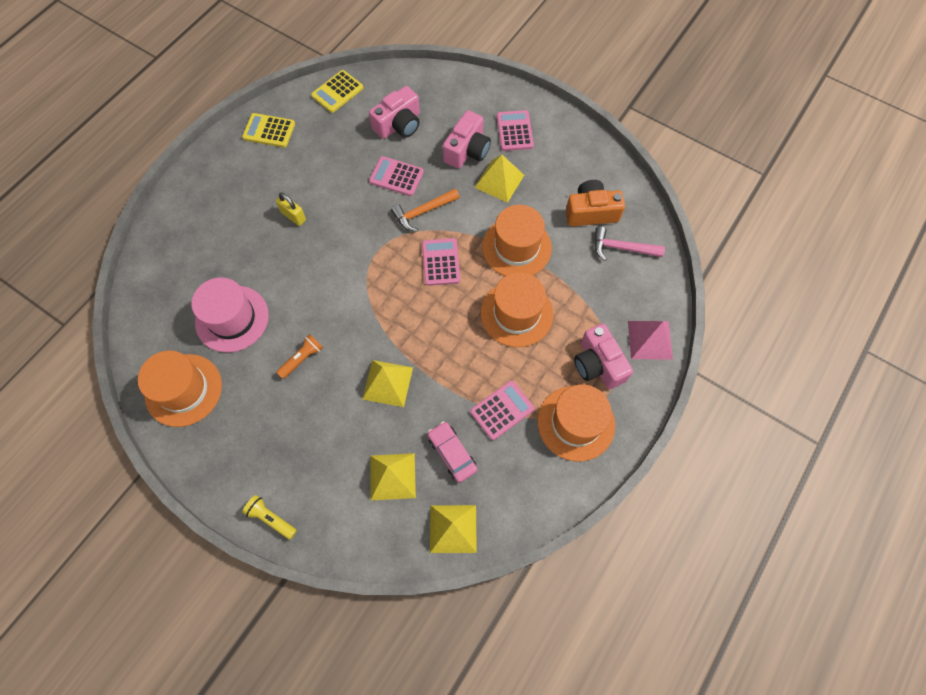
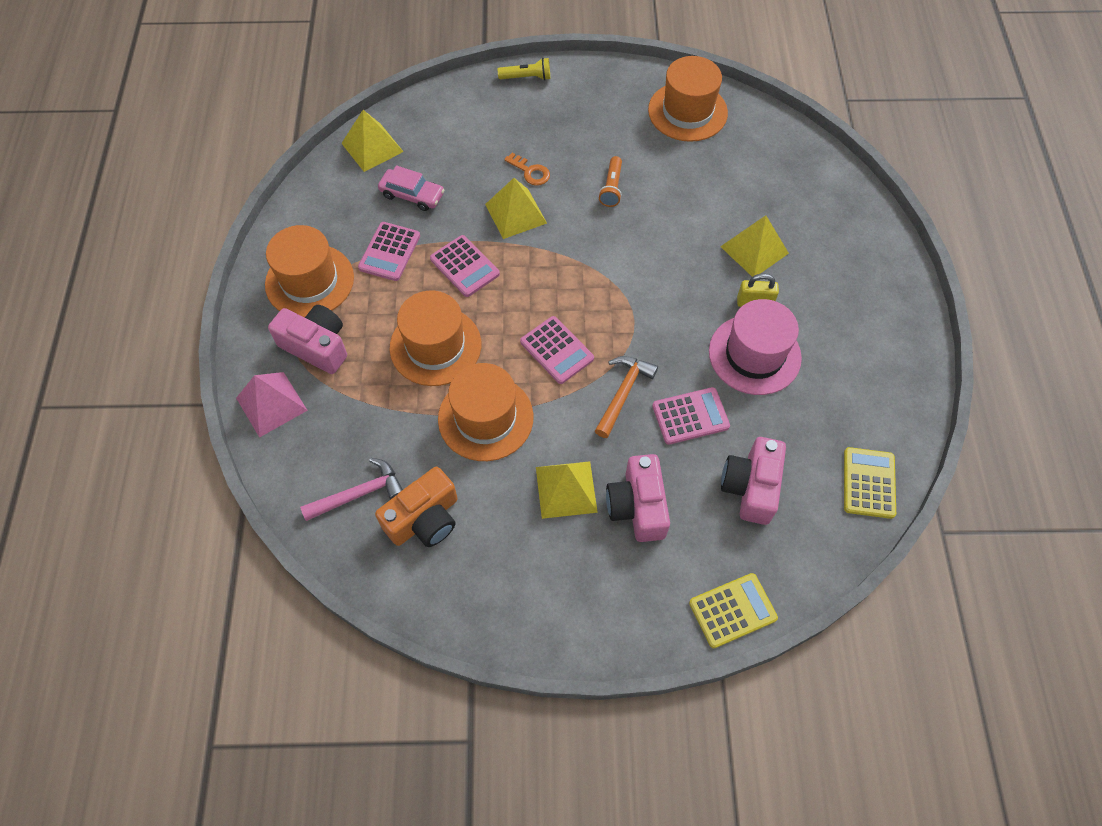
camera: 145 degrees right, 5 degrees down
(232, 318) = (708, 181): pink hat -> pink hat (754, 354)
(269, 131) = (887, 378): yellow calculator -> yellow calculator (732, 610)
(347, 414) = (530, 172): none -> orange key
(392, 476) = (452, 152): yellow pyramid -> yellow pyramid (754, 250)
(514, 131) = (600, 577): pink calculator -> pink calculator (464, 266)

